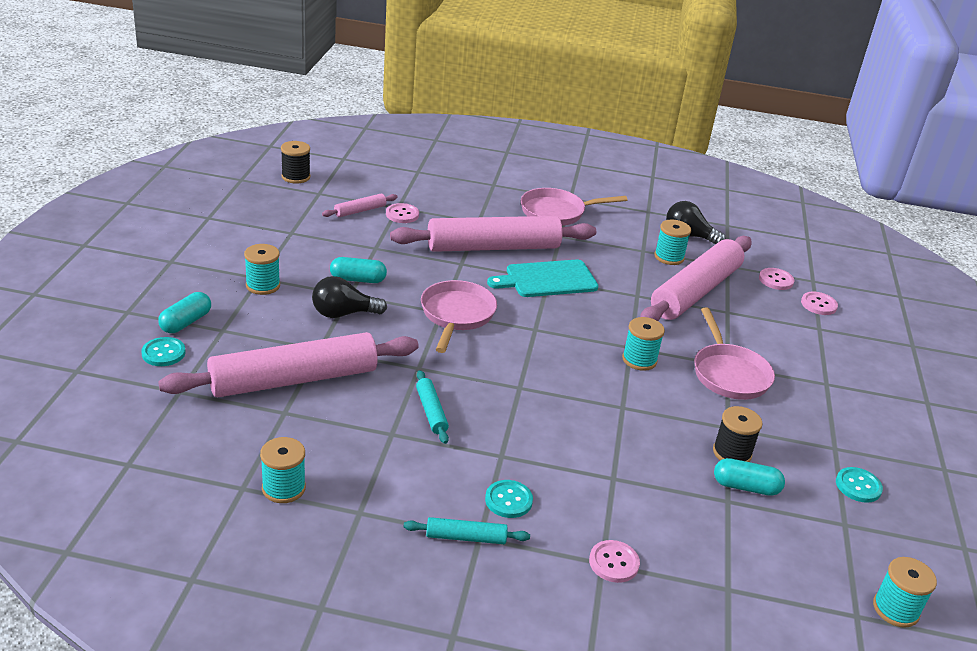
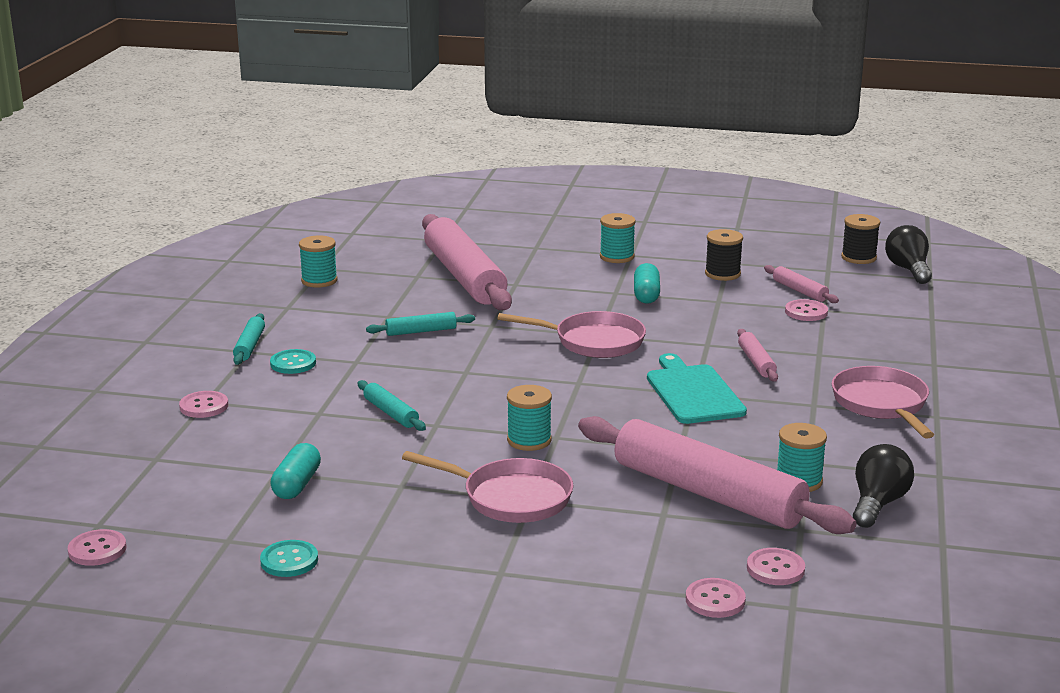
camera: 95 degrees right, 10 degrees down
(163, 353) = (495, 231): turquoise button -> none
(186, 322) = (544, 234): turquoise capsule -> none
(343, 314) = (578, 291): black light bulb -> black light bulb (908, 269)
(493, 247) = (756, 362): pink rolling pin -> pink rolling pin, size x0.42
(606, 432) = (391, 413): none -> turquoise rolling pin
(728, 374) = (510, 498): pink pan -> pink pan turned 150 degrees counterclockwise
(732, 453) = (354, 483): black spool -> black spool (722, 274)
(895, 609) = (97, 550): turquoise spool -> pink button

